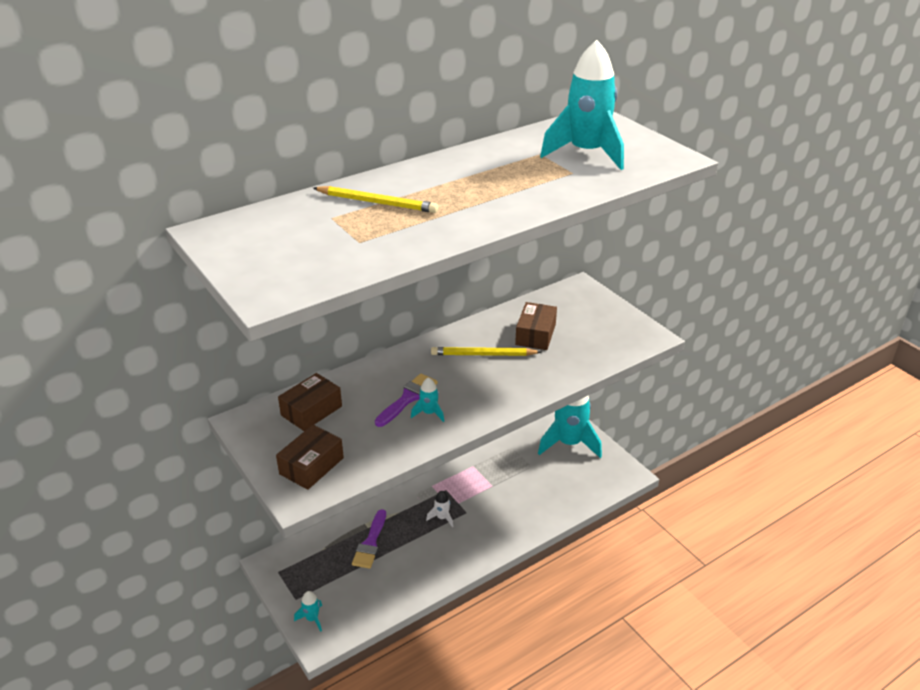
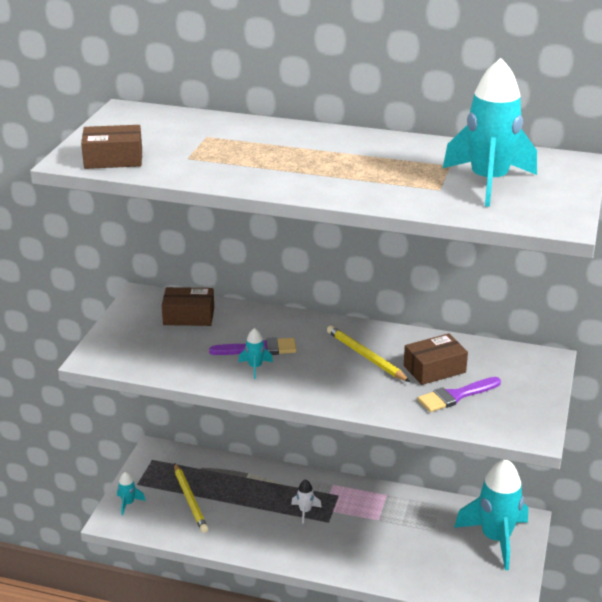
camera: 50 degrees right, 5 degrees down
(311, 466) = (131, 347): brown box -> brown box (113, 159)
(370, 543) = (232, 488): purple brush -> purple brush (455, 396)
(377, 203) = (253, 141): yellow pencil -> yellow pencil (190, 500)

